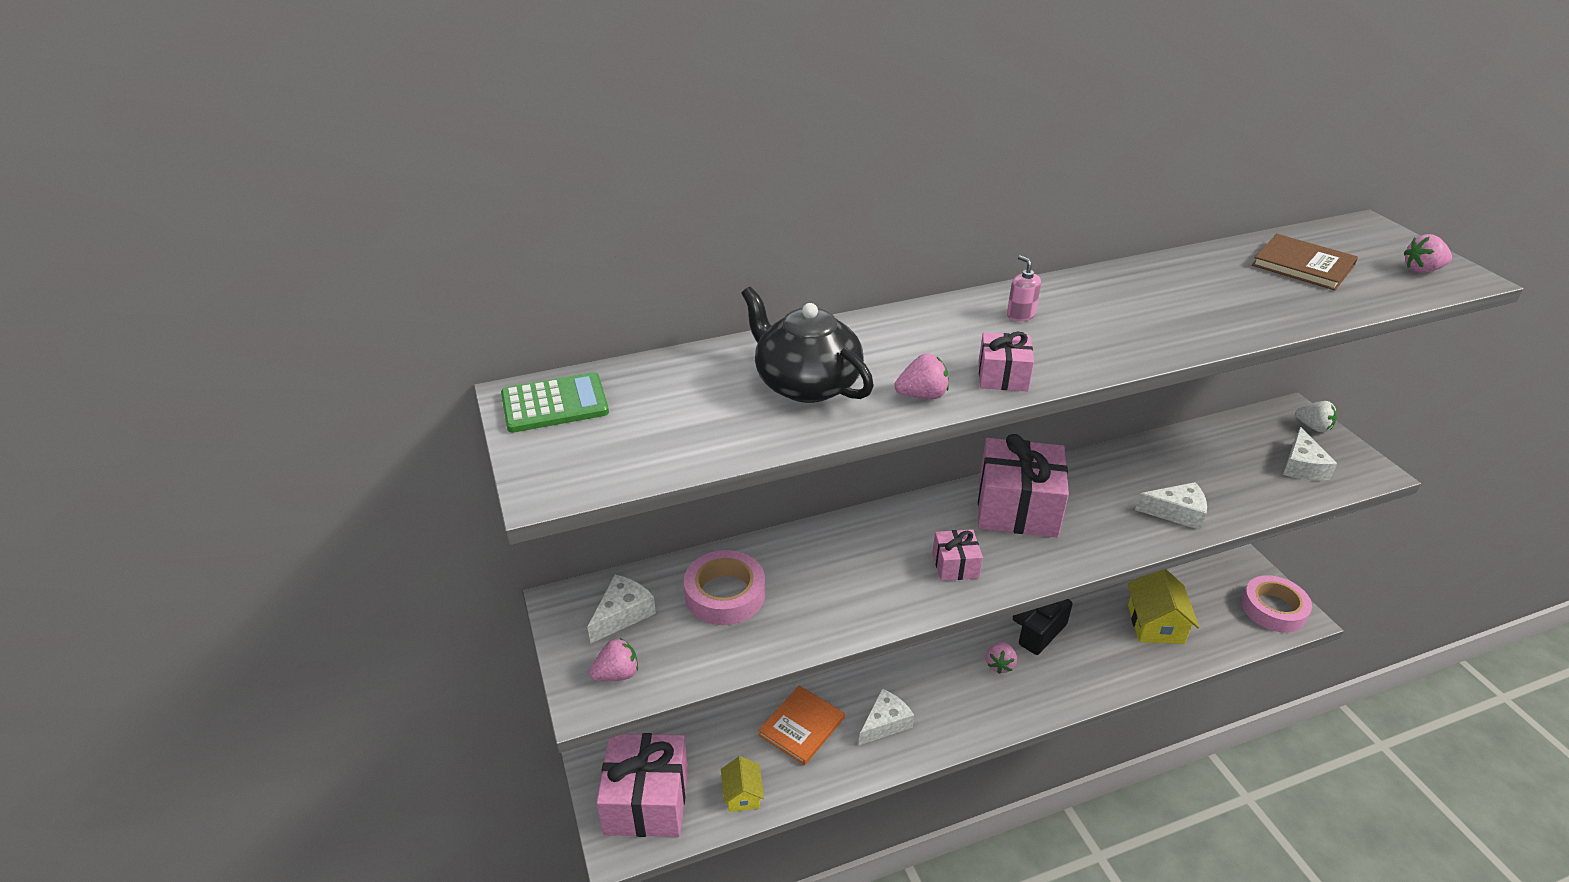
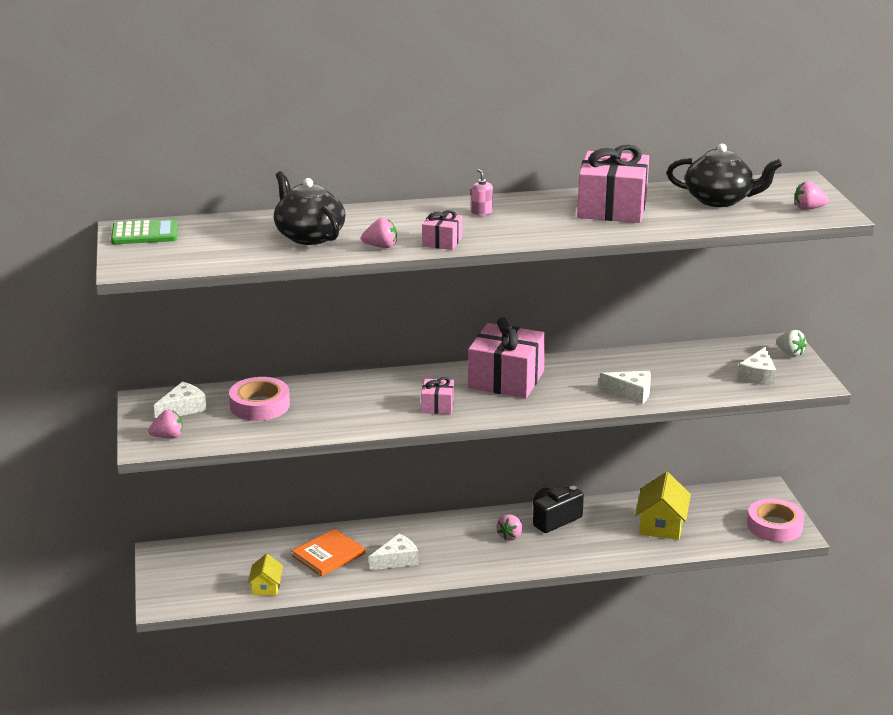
camera: 10 degrees right, 10 degrees down
(646, 800) = (191, 582): pink gift -> pink gift (612, 208)
(1303, 265) = (719, 200): brown book -> black teapot

